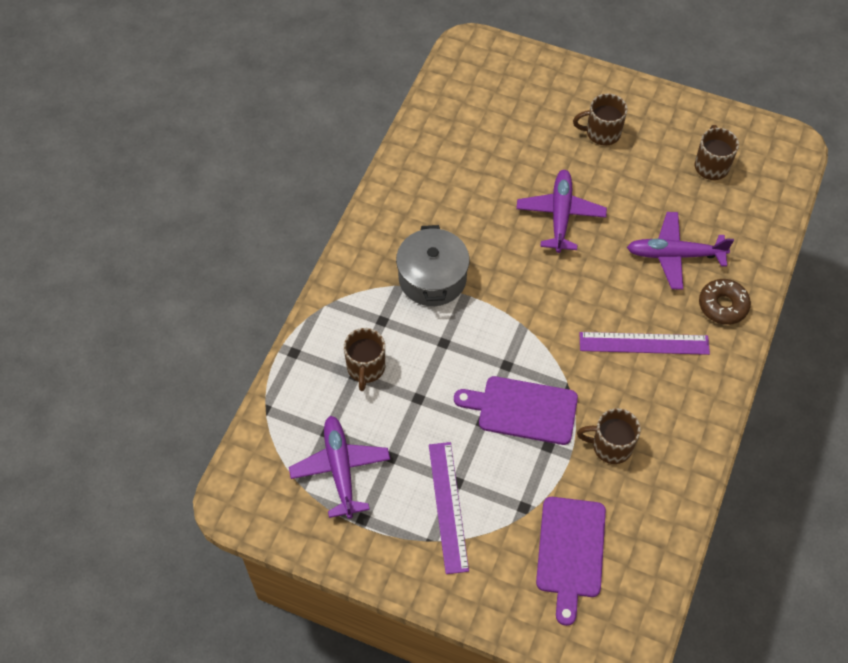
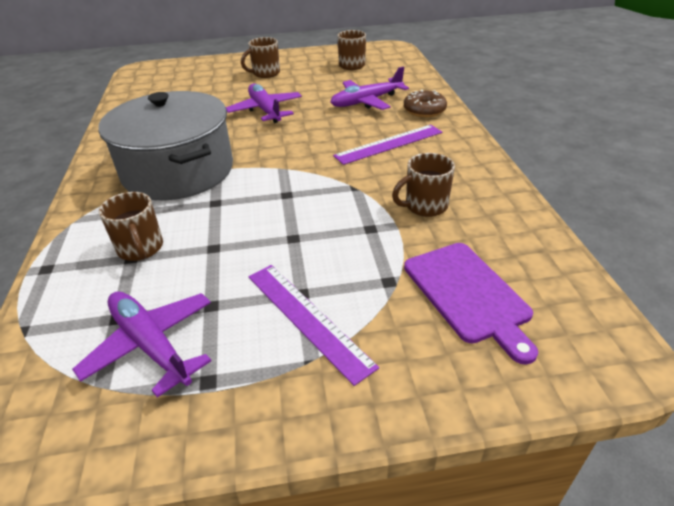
camera: 30 degrees left, 20 degrees down
(432, 278) = (178, 171): grey pot -> grey pot, size x1.61
(523, 409) = (325, 215): purple cutting board -> none

